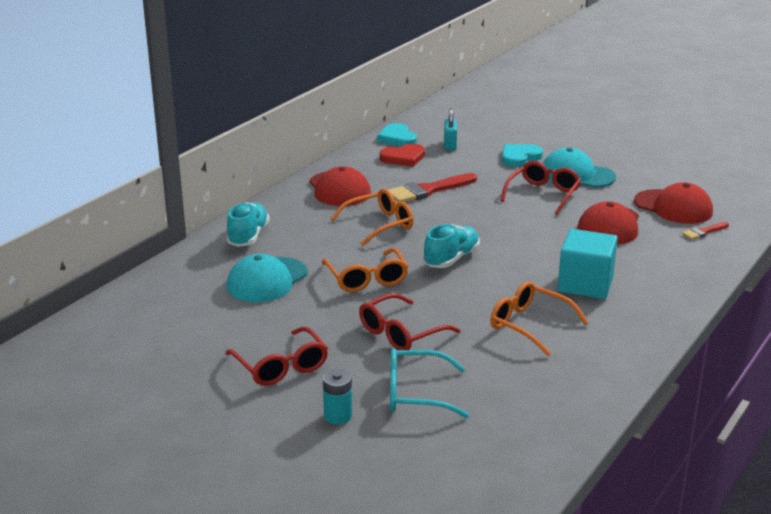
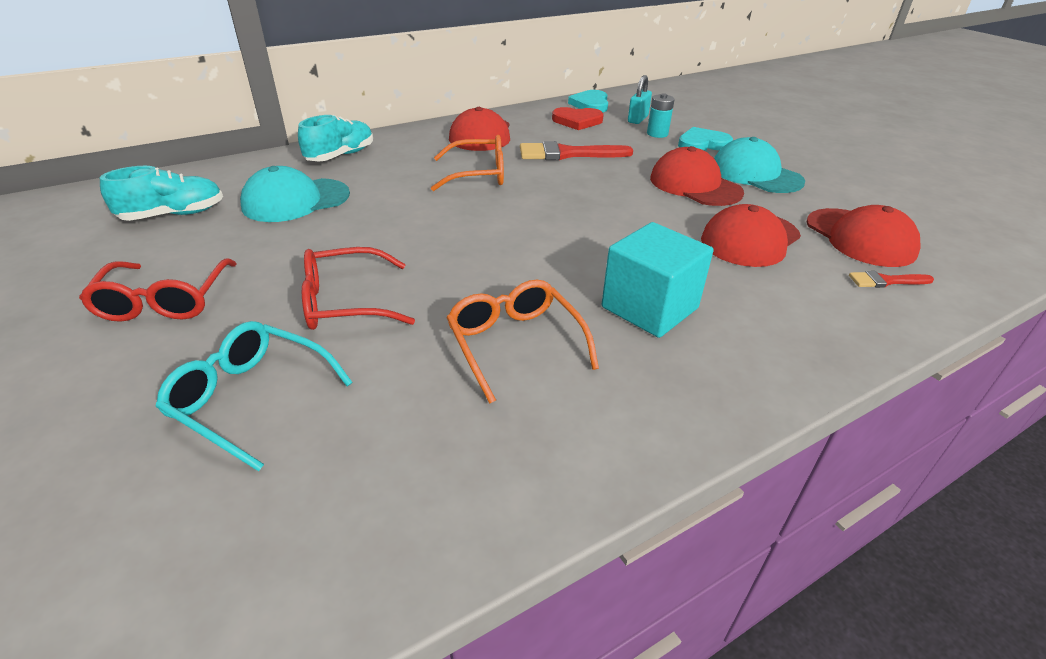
camera: 25 degrees right, 10 degrees up
(338, 416) = (118, 396): turquoise battery -> turquoise battery (657, 134)
(366, 279) = (393, 226): orange glasses -> none
(451, 259) = (512, 229): turquoise shoe -> turquoise shoe (174, 215)
(543, 194) = (695, 185): red glasses -> red cap

